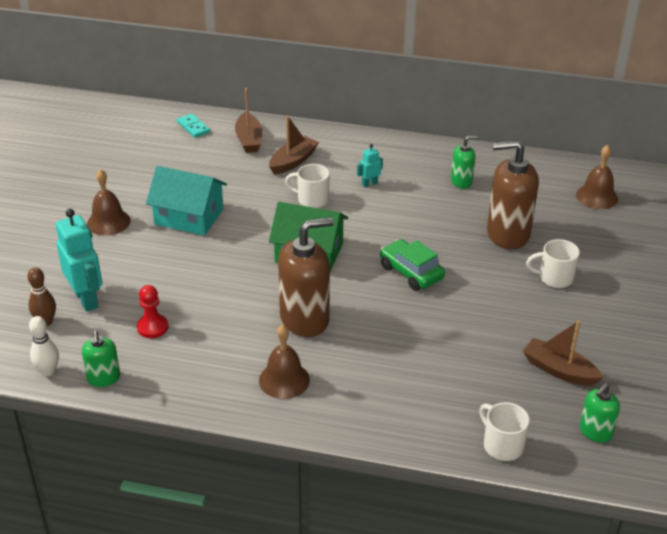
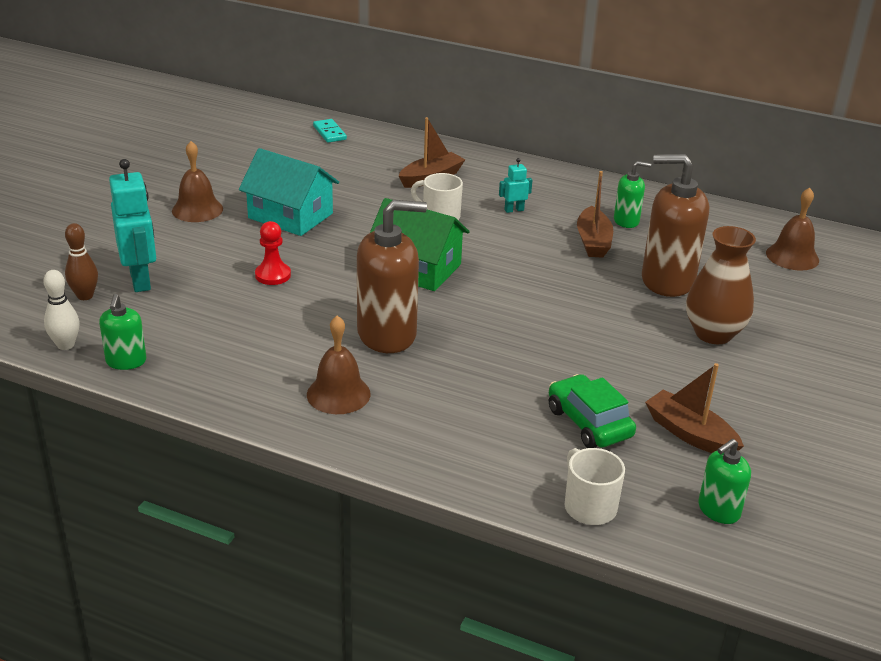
camera: 10 degrees right, 5 degrees down
(152, 327) = (204, 318): red pawn -> red pawn (273, 275)
(249, 140) = (388, 151): brown boat -> brown boat (593, 241)
(411, 272) = (534, 304): green car -> green car (589, 423)
(554, 278) = (713, 334): white mug -> brown vase

